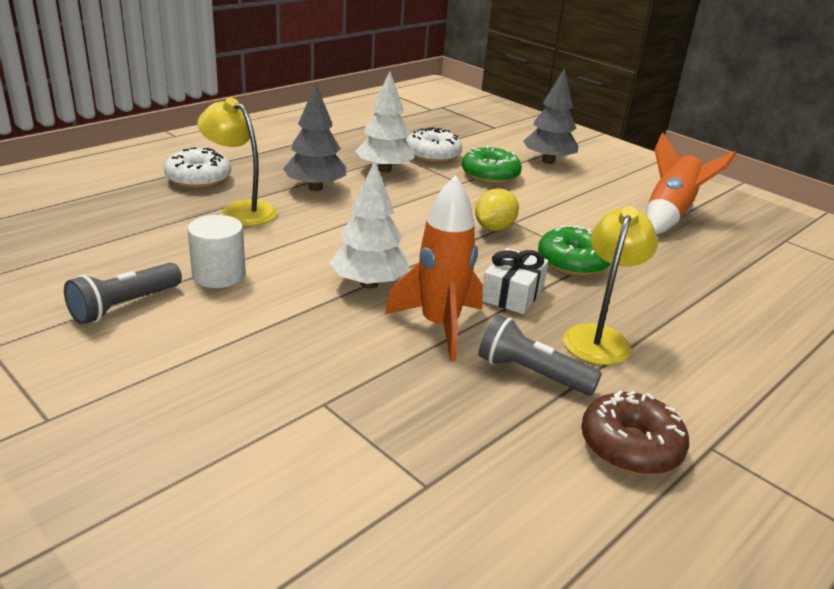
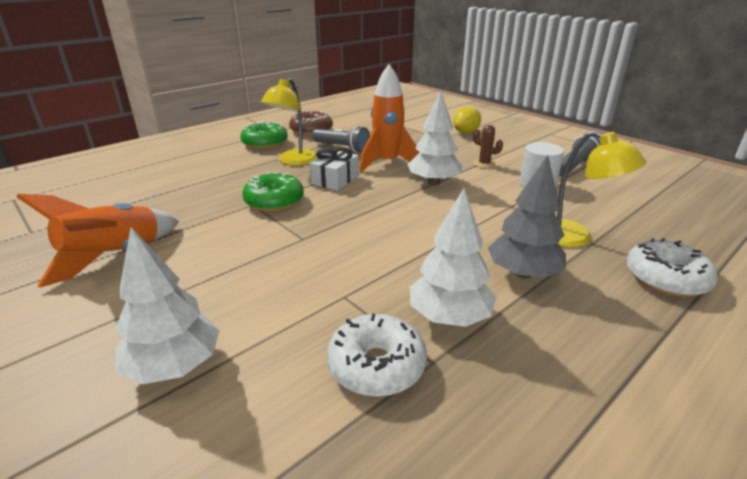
camera: 175 degrees left, 0 degrees up
(273, 319) = (484, 164): none -> brown cactus
(490, 175) = (296, 316): green donut -> green donut (265, 143)
(494, 228) = (327, 230): yellow lemon -> yellow lemon (465, 132)
(548, 161) = (175, 366): grey tree -> white tree

